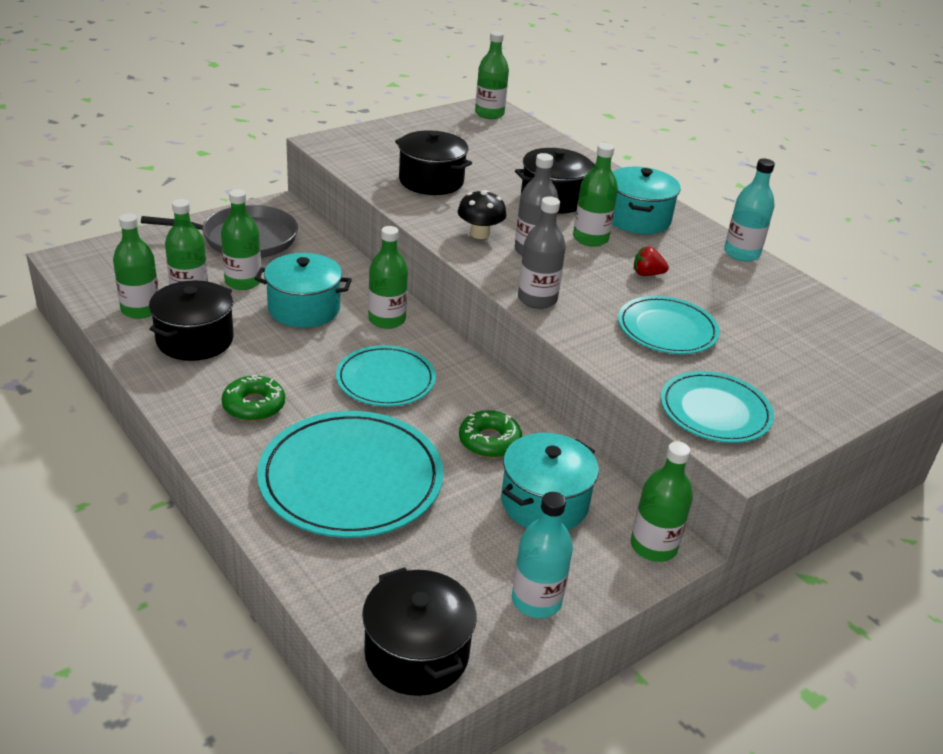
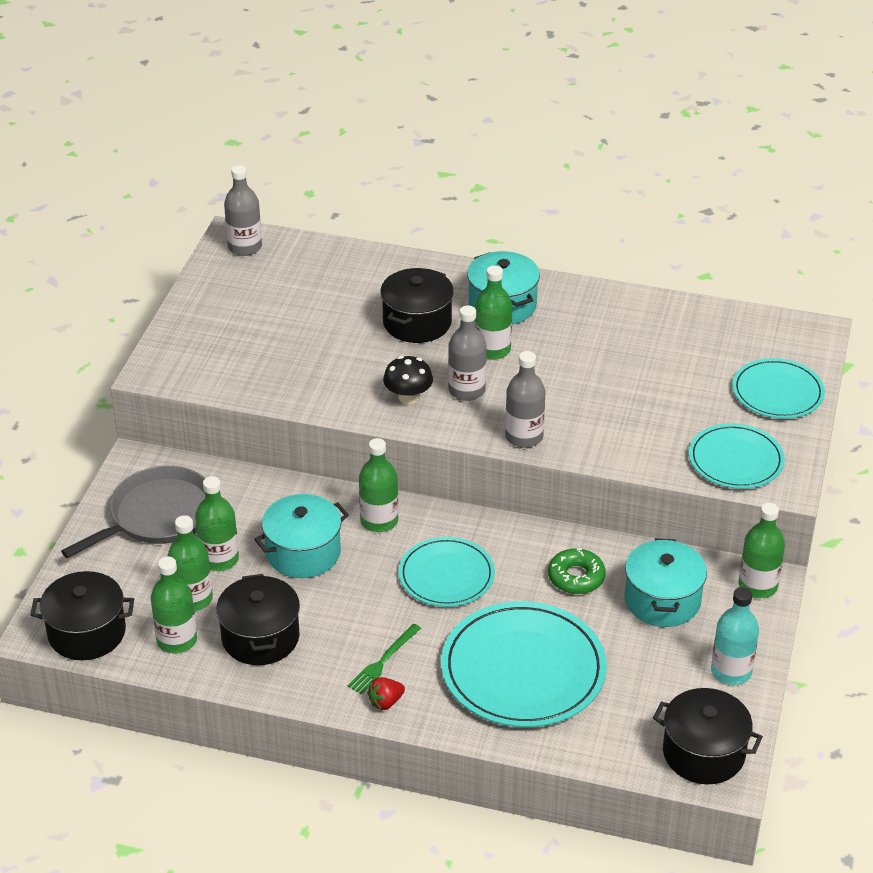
camera: 35 degrees left, 5 degrees up
(254, 405) = (383, 661): green donut -> green fork
(431, 181) = (300, 362): black pot -> black pot (87, 632)
(489, 114) = (245, 247): green bottle -> grey bottle
(647, 274) = (570, 361): red strawberry -> red strawberry (385, 702)
(667, 329) = (637, 407): turquoise plate -> turquoise plate (777, 392)
(741, 253) = (611, 296): turquoise bottle -> none

